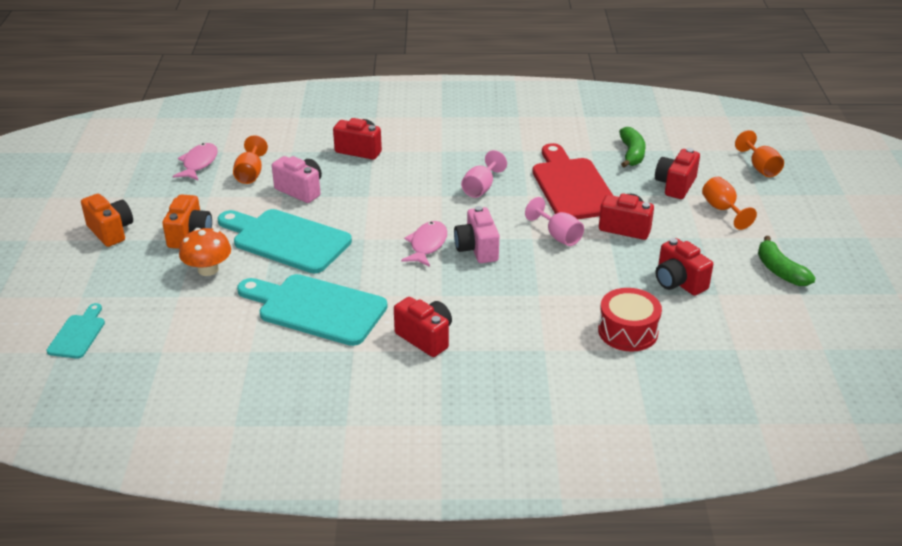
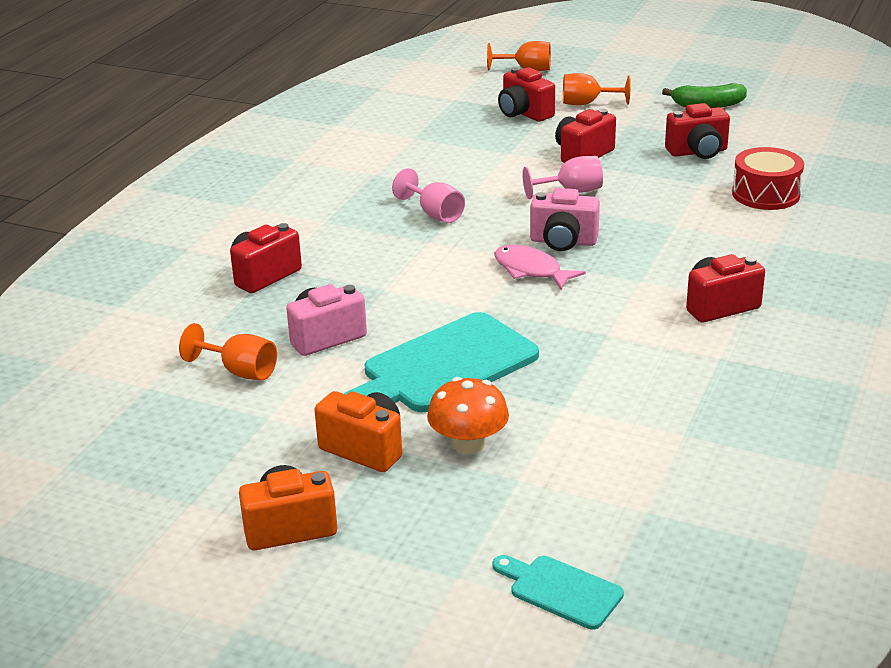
camera: 65 degrees left, 5 degrees down
(199, 163) = (162, 414): pink fish -> none
(316, 308) = (618, 369): turquoise cutting board -> none
(572, 186) = (478, 163): red cutting board -> none
(631, 154) = (442, 119): green banana -> none

